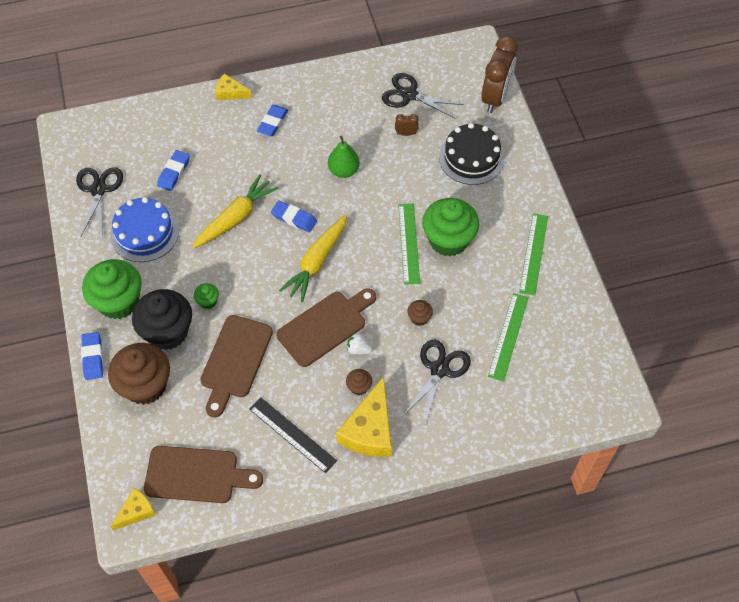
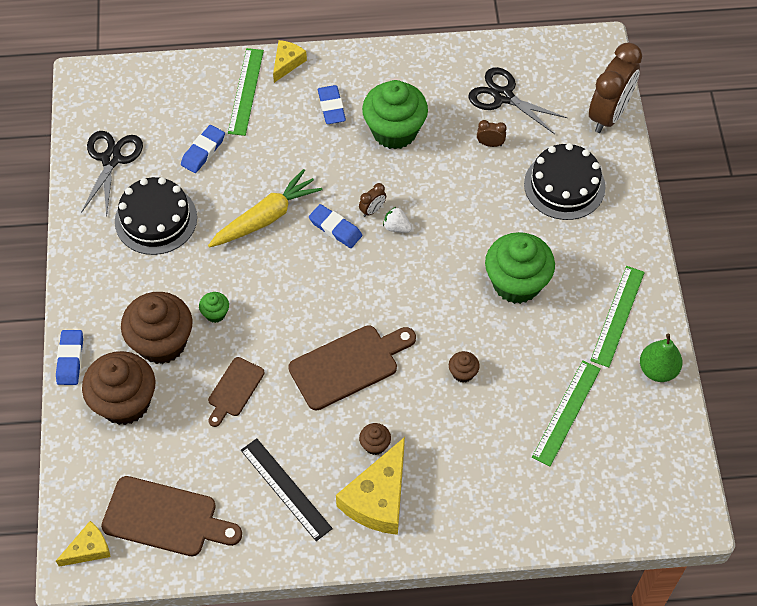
camera: 10 degrees right, 0 degrees up
(118, 302) = (111, 298): green cupcake -> green cupcake (394, 131)
(144, 233) = (156, 219): blue cake -> black cake
(167, 332) = (162, 342): black cupcake -> brown cupcake
(230, 92) = (287, 63): yellow cheese -> yellow cheese turned 90 degrees clockwise
(235, 360) = (234, 389): brown cutting board -> brown cutting board, size x0.59
(273, 122) = (331, 107): blue eraser -> blue eraser turned 45 degrees counterclockwise
(316, 262) = (352, 286): yellow carrot -> none
(321, 199) = (372, 210): none -> brown clock
(343, 170) = (406, 178): green pear -> green pear (657, 370)
(358, 349) = (383, 399): white strawberry -> white strawberry (396, 227)
(409, 243) = (467, 280): green ruler -> green ruler (246, 91)
(439, 369) = (475, 439): black scissors -> none

